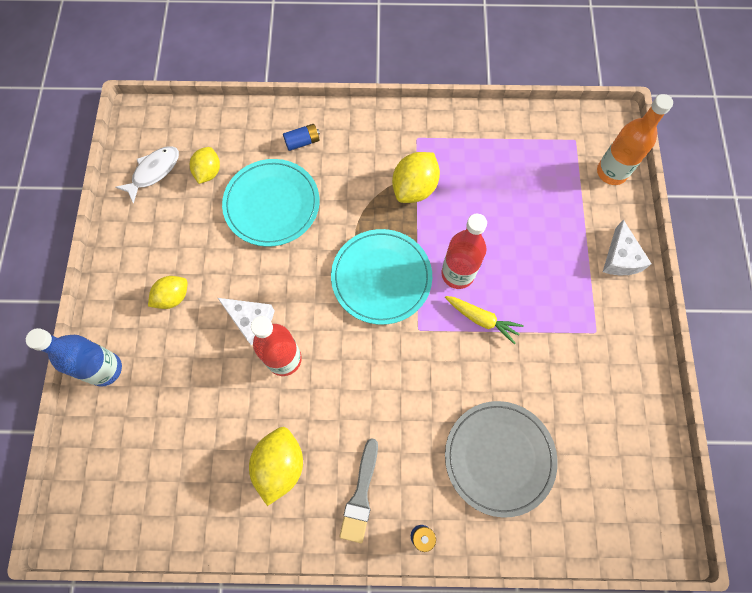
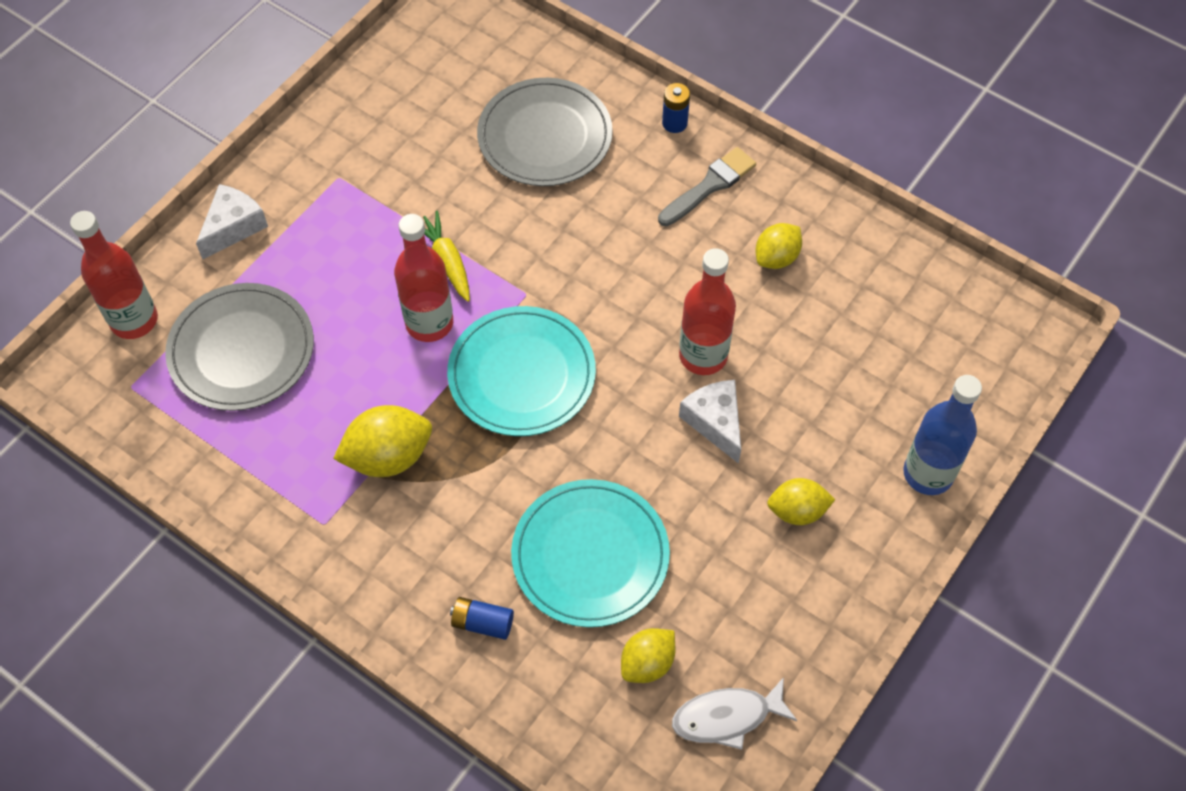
camera: 145 degrees left, 10 degrees down
(280, 465) = (776, 257): yellow lemon -> yellow lemon, size x0.66
(541, 193) = (241, 350): none -> grey plate
(611, 172) = (134, 320): orange bottle -> red bottle

